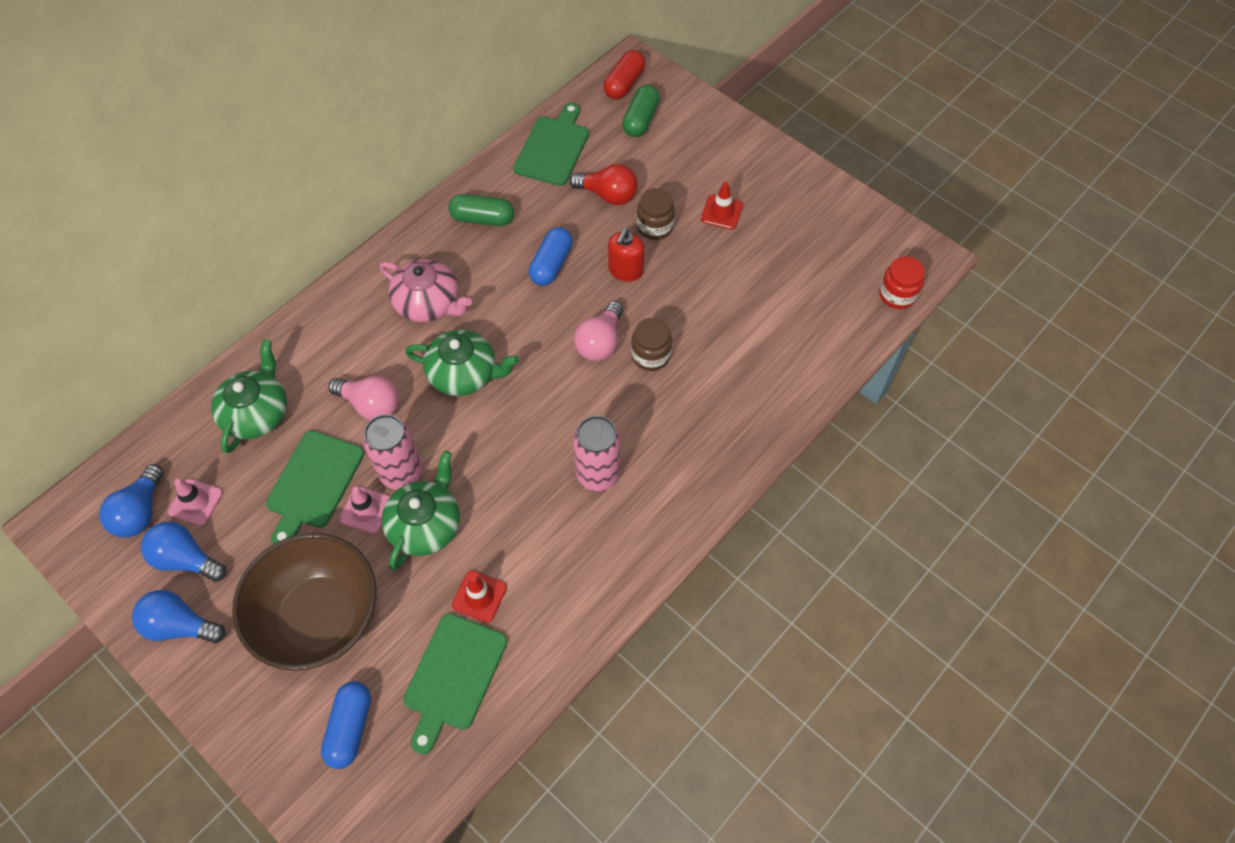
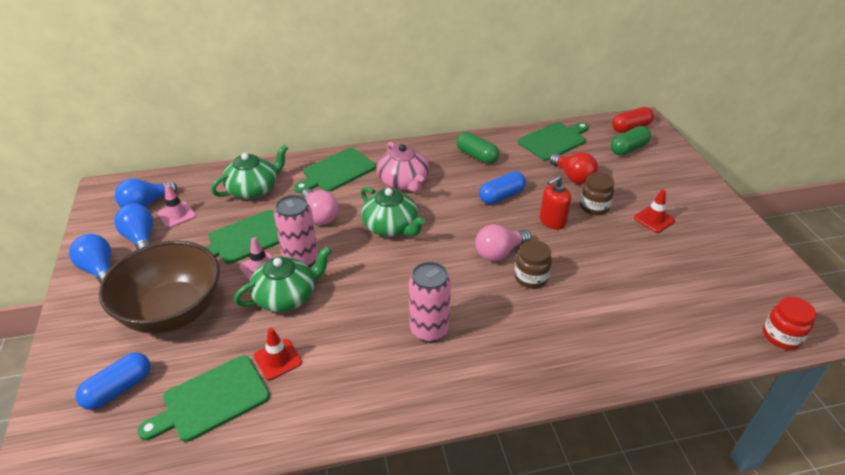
camera: 35 degrees right, 20 degrees down
(336, 330) = (337, 171): none -> green cutting board

